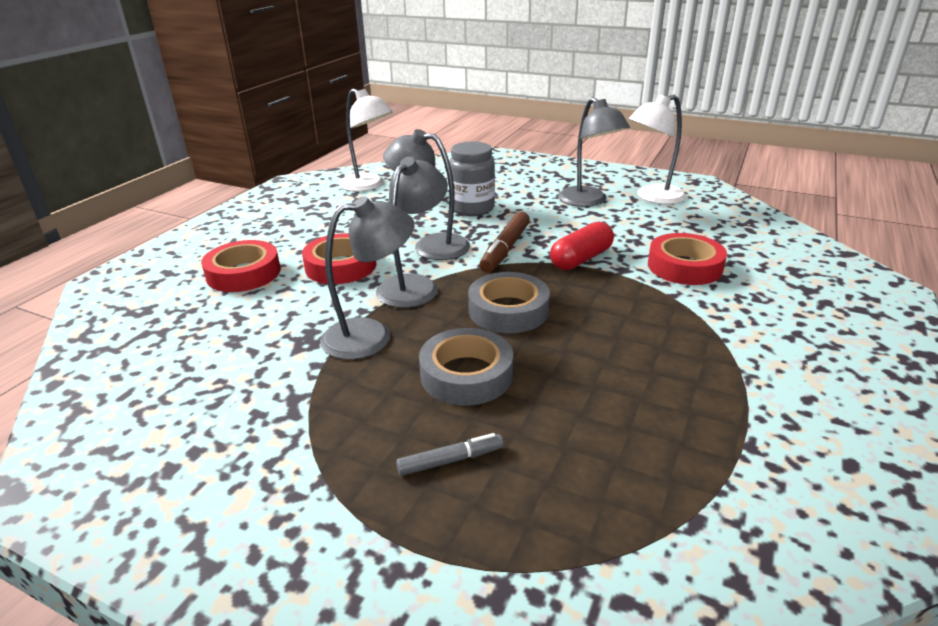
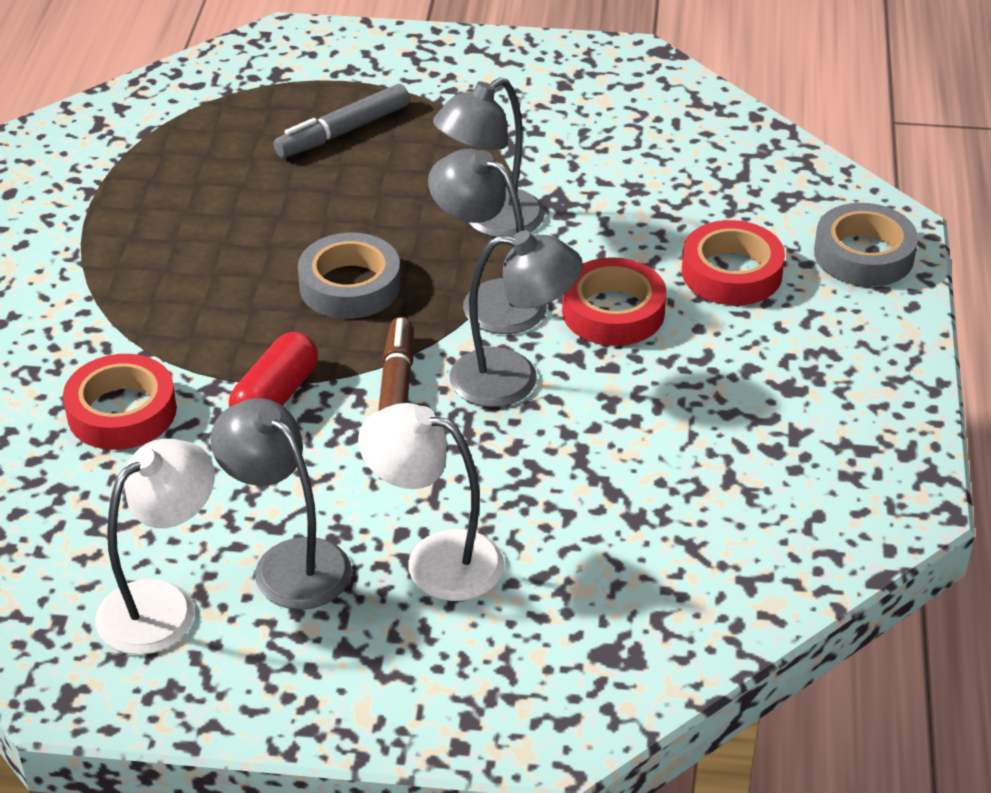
camera: 160 degrees right, 10 degrees up
(368, 185) = (744, 526): white lamp -> white lamp (435, 560)
(414, 285) = (489, 300): grey lamp -> grey lamp turned 120 degrees clockwise
(450, 460) = (343, 132): grey marker -> grey marker, size x1.67
(466, 374) = (363, 201): grey tape -> grey tape (863, 254)
(472, 208) = (497, 491): grey jar -> none

